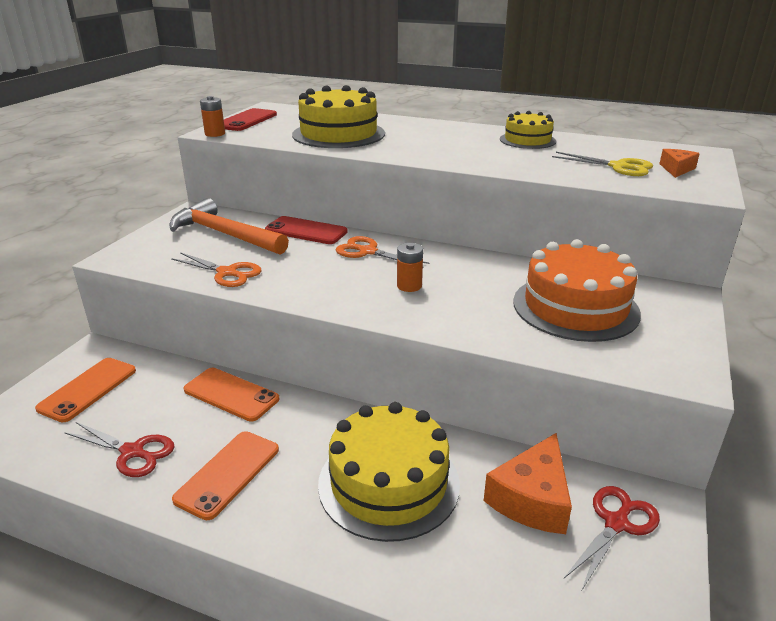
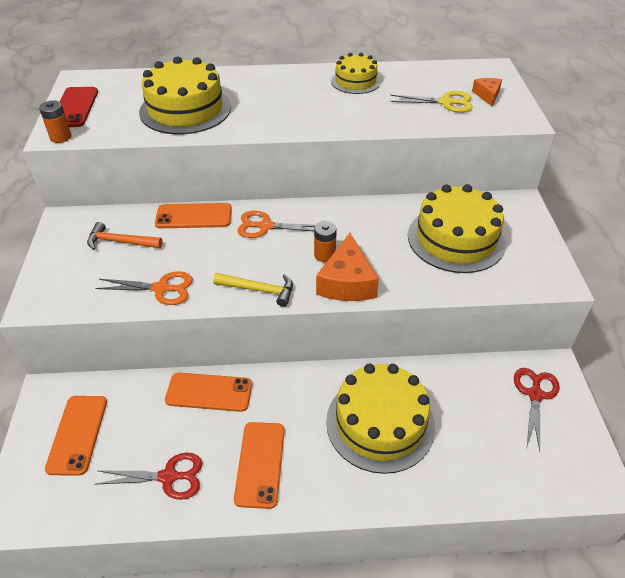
camera: 25 degrees left, 15 degrees up
(224, 234) = (120, 242): orange hammer -> orange hammer, size x0.56
(306, 231) = (194, 216): red phone -> orange phone
(317, 296) = (259, 290): none -> yellow hammer
(532, 498) = (477, 397): orange cheese -> orange cheese (347, 282)
(575, 307) = (456, 239): orange cake -> yellow cake

